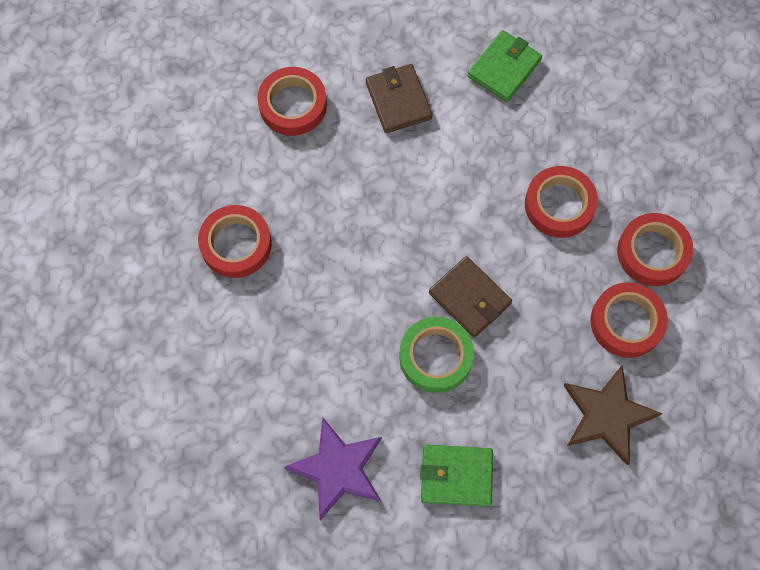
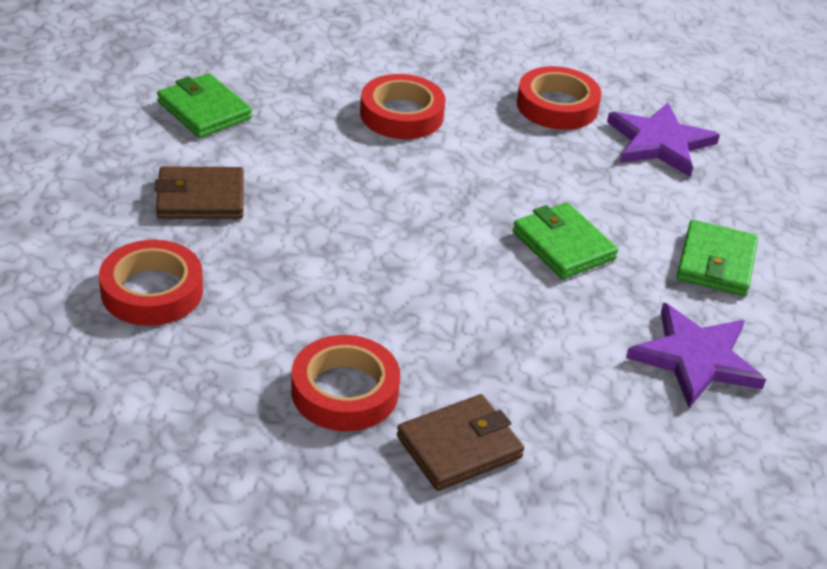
camera: 80 degrees left, 30 degrees down
(435, 357) = (563, 245): green tape -> green wallet
(469, 298) = (495, 203): brown wallet -> brown wallet (459, 447)
(607, 415) = (660, 142): brown star -> purple star
(652, 252) = (482, 71): red tape -> none

